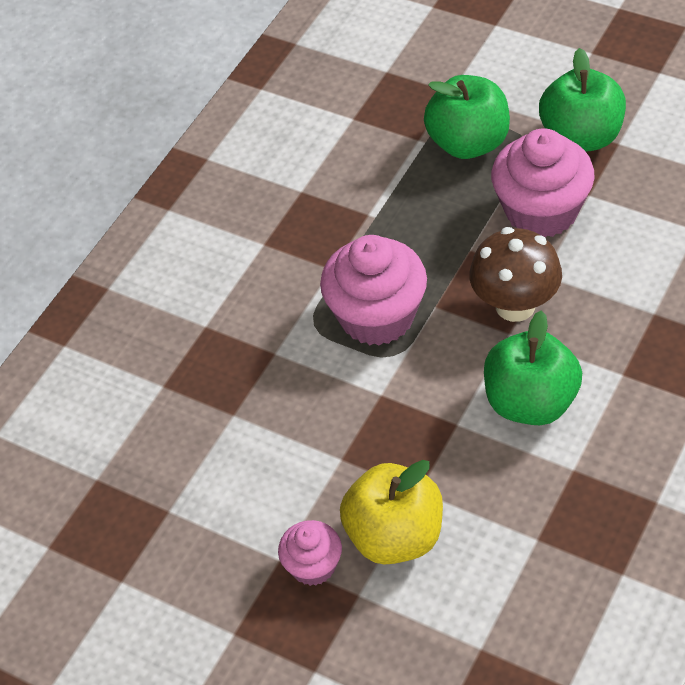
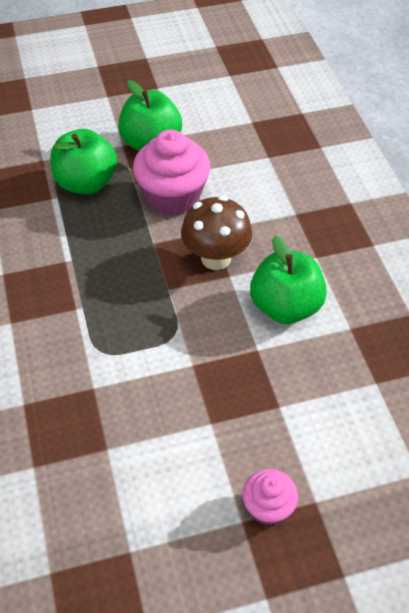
camera: 50 degrees left, 0 degrees up
(377, 316) = (138, 319): pink cupcake -> none
(395, 536) = (297, 446): yellow apple -> none

